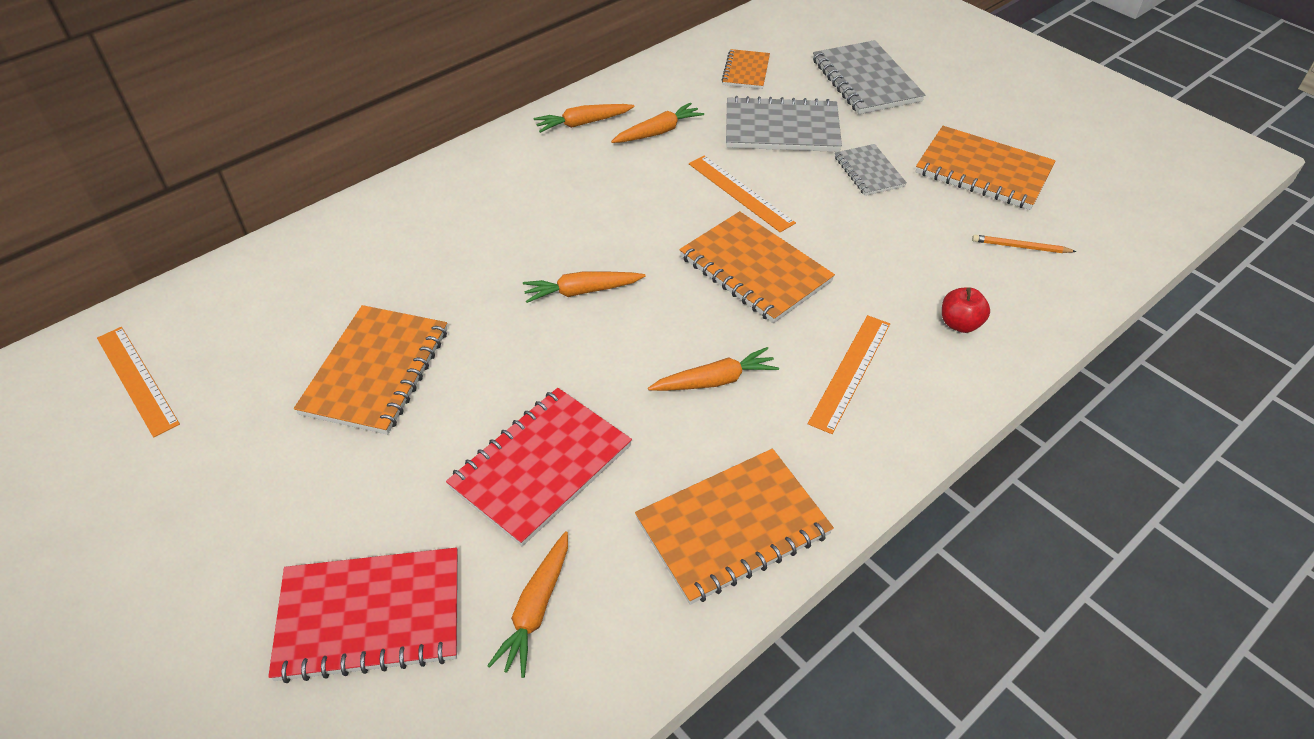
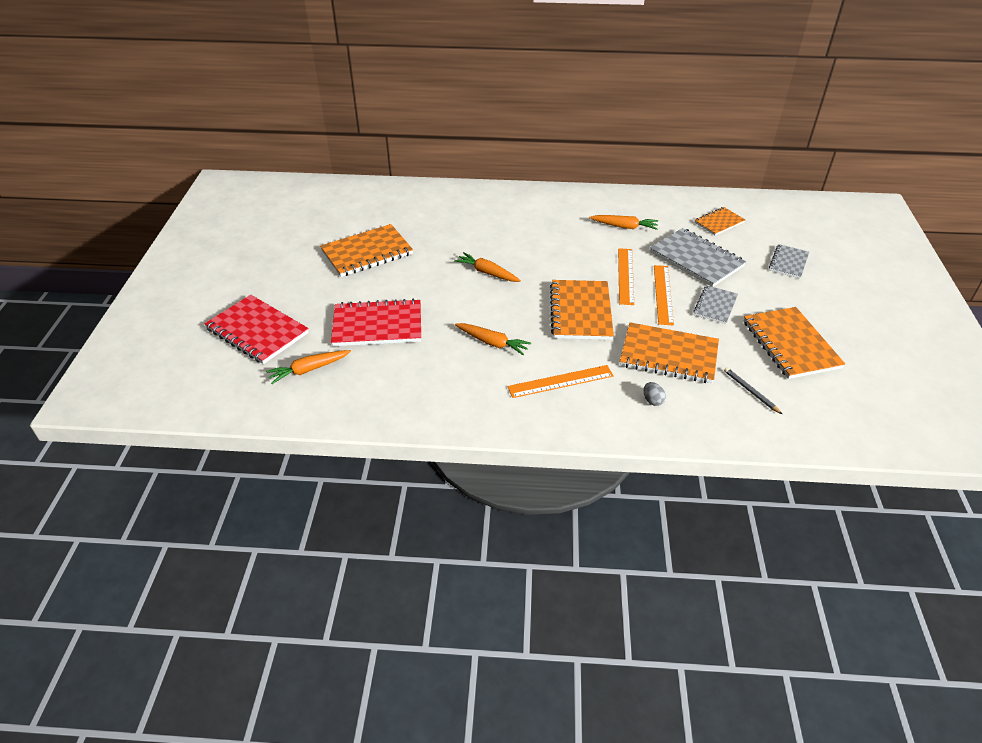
camera: 45 degrees right, 5 degrees down
(137, 380) = (289, 206): orange ruler -> orange ruler (663, 294)
(583, 123) = (591, 204): orange carrot -> none
(732, 527) = (417, 399): orange notebook -> orange notebook (668, 355)
(866, 80) = (788, 262): grey notebook -> grey notebook, size x0.57
(960, 324) = (652, 400): red apple -> grey egg
(1020, 247) = (751, 391): orange pencil -> grey pencil

